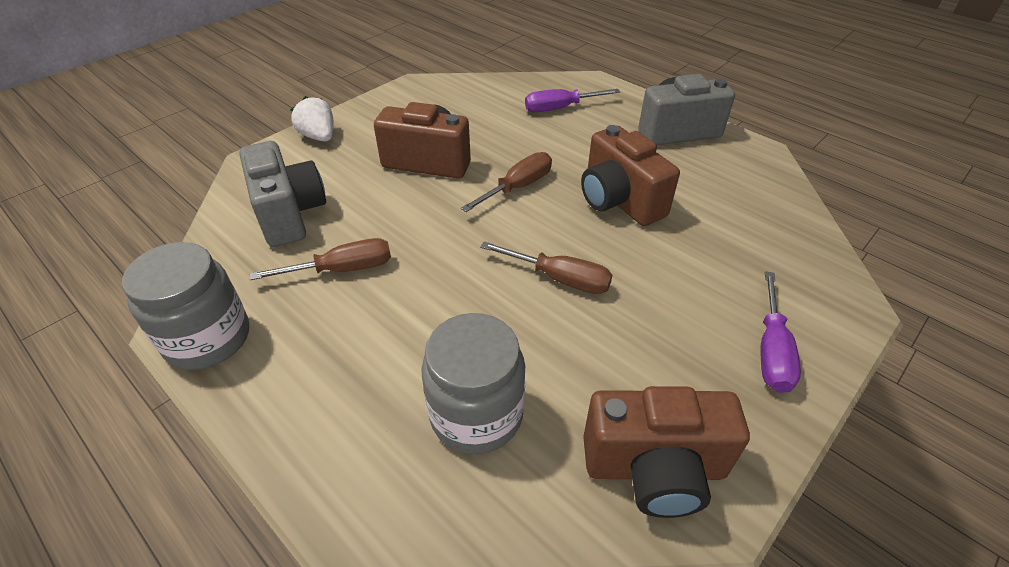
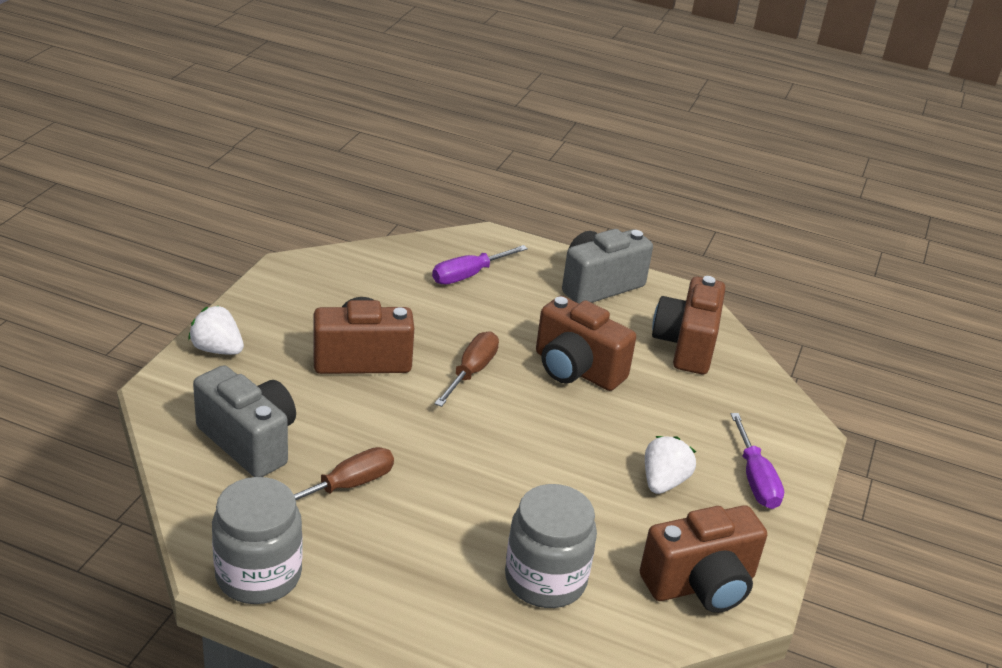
camera: 25 degrees left, 10 degrees down
(559, 278) = (557, 454): brown screwdriver -> none
(661, 331) = (663, 482): none -> white strawberry
(742, 196) = (686, 345): none -> brown camera

